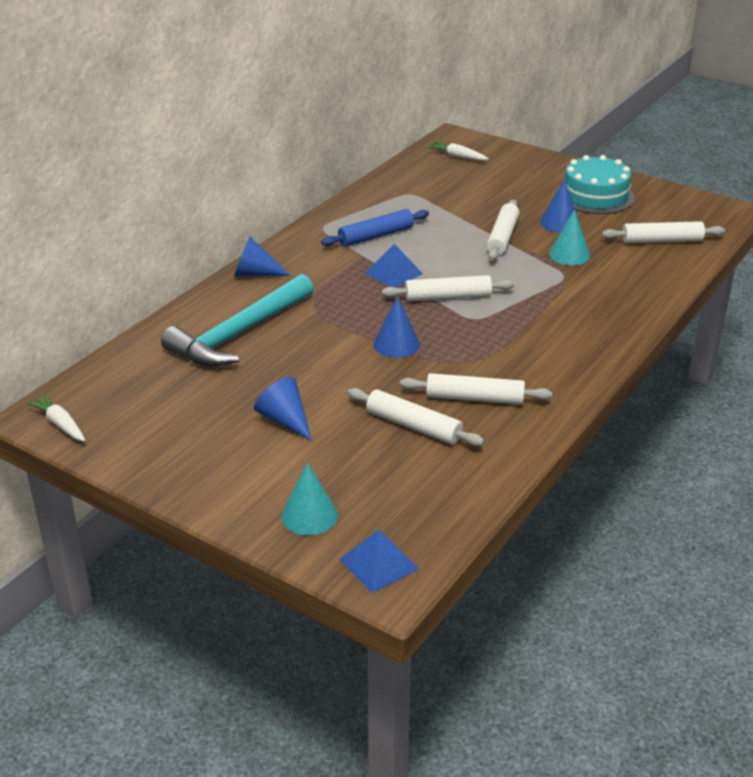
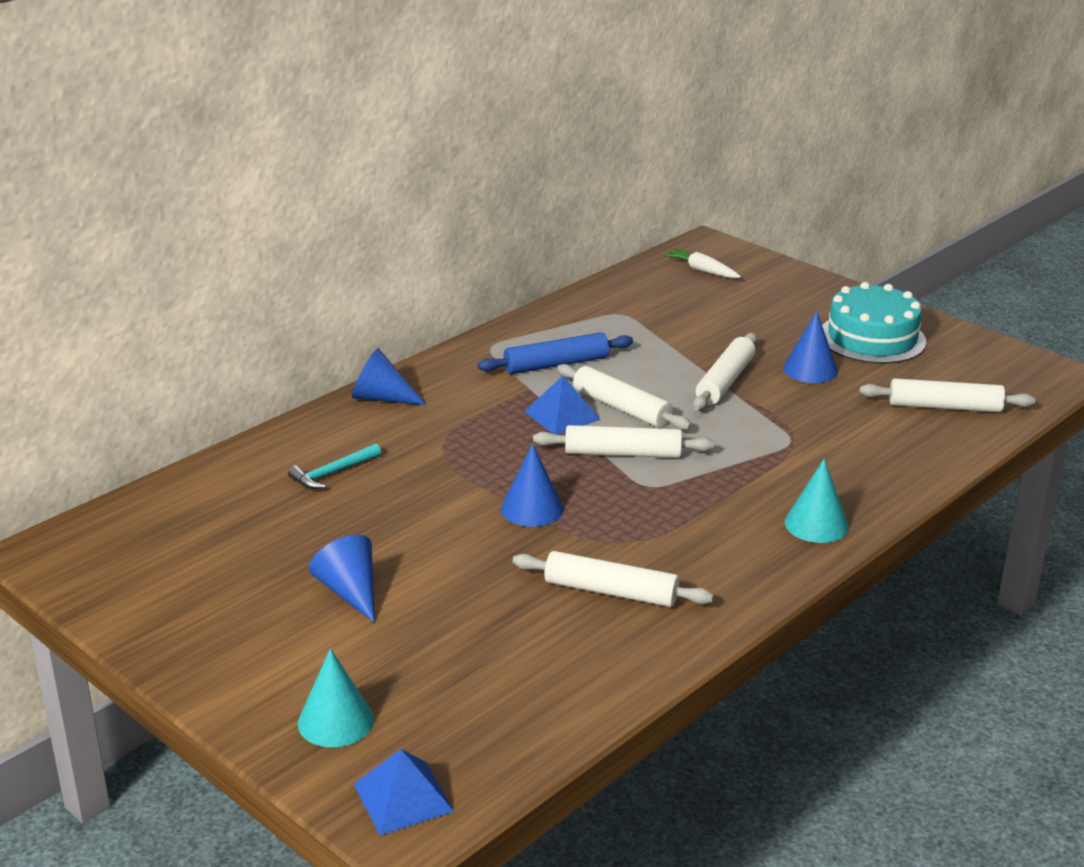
camera: 10 degrees right, 5 degrees down
(60, 424) = (66, 564): white carrot -> none
(239, 334) = (332, 473): turquoise hammer -> turquoise hammer, size x0.42
(413, 426) = (515, 619): white rolling pin -> white rolling pin (621, 408)
(569, 255) = (808, 413): turquoise cone -> turquoise cone (816, 524)

